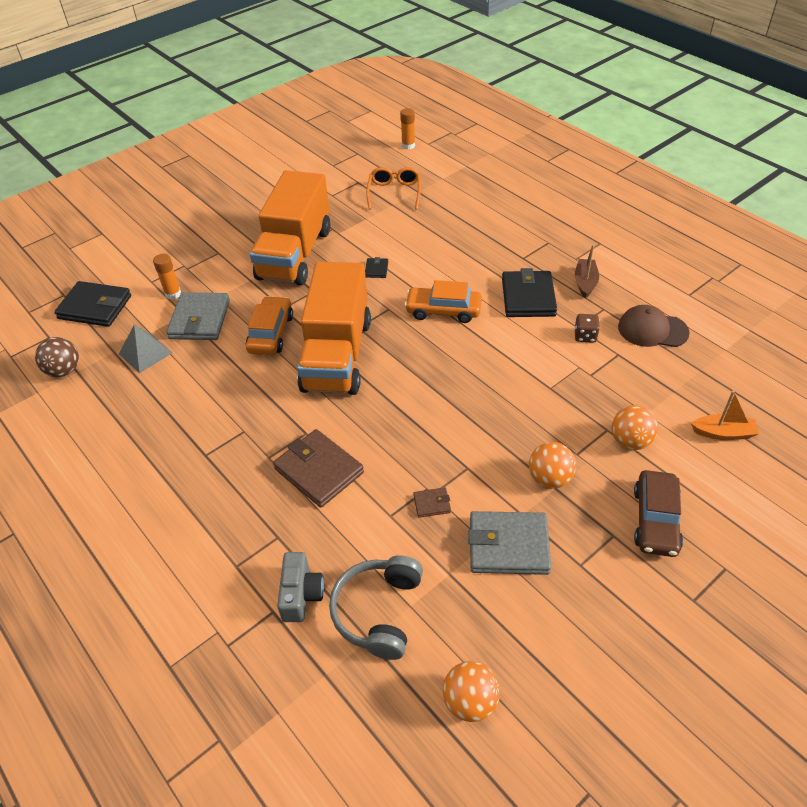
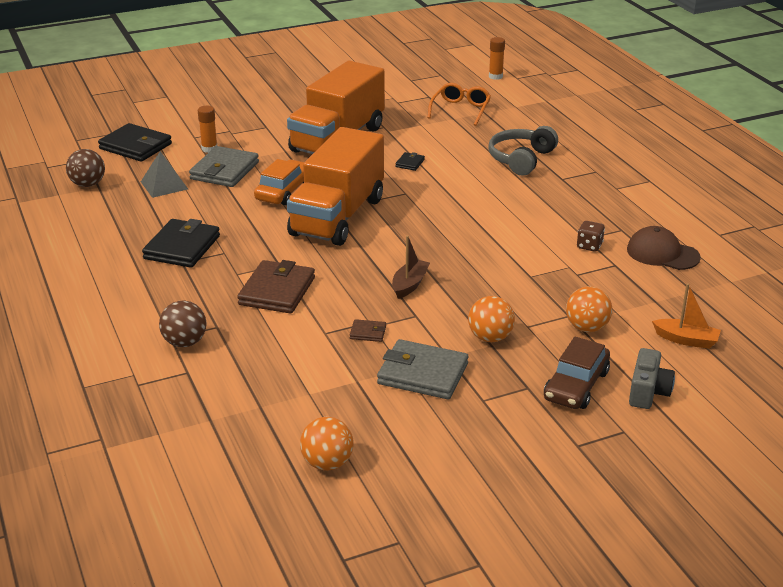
camera: 15 degrees right, 15 degrees down
(253, 569) = (185, 342): none -> brown ball
(301, 594) = (217, 366): grey camera -> grey camera (648, 392)
(319, 470) = (277, 291): brown wallet -> brown wallet turned 45 degrees clockwise
(378, 611) = (279, 391): grey headphones -> grey headphones (521, 159)
(443, 311) = (458, 203): orange car -> none
(528, 297) = (549, 208): black wallet -> black wallet (182, 247)
(585, 283) = (615, 207): brown boat -> brown boat (409, 284)

